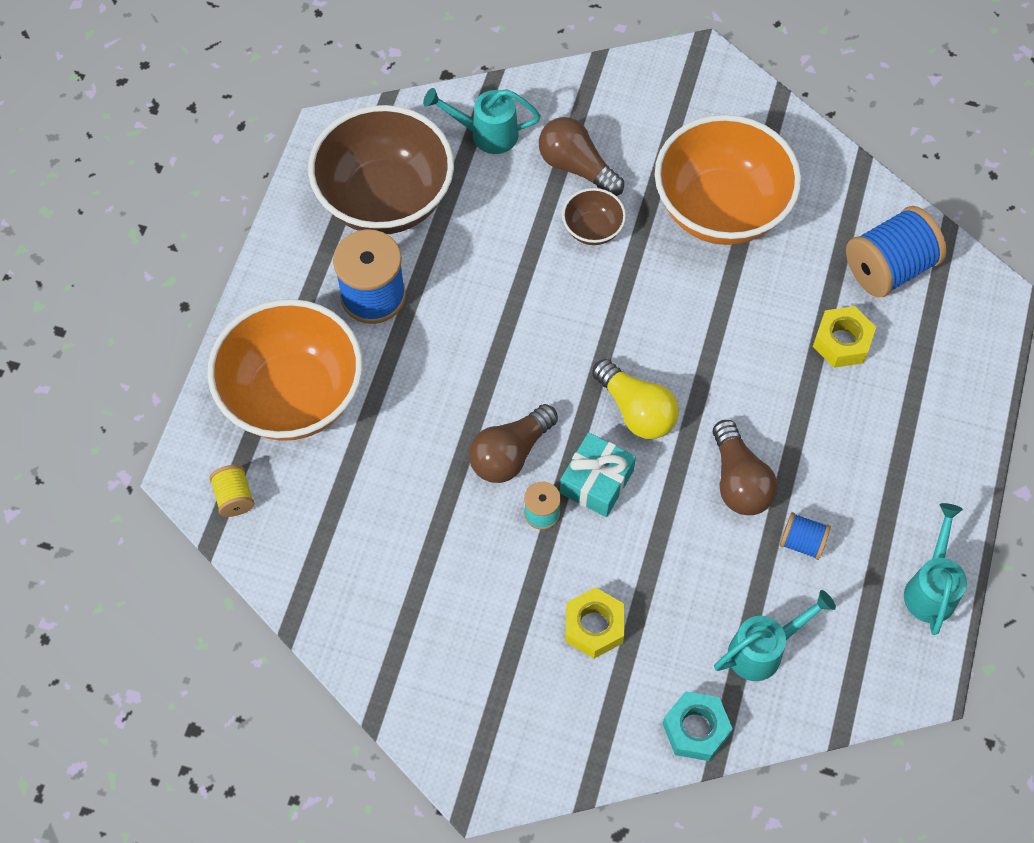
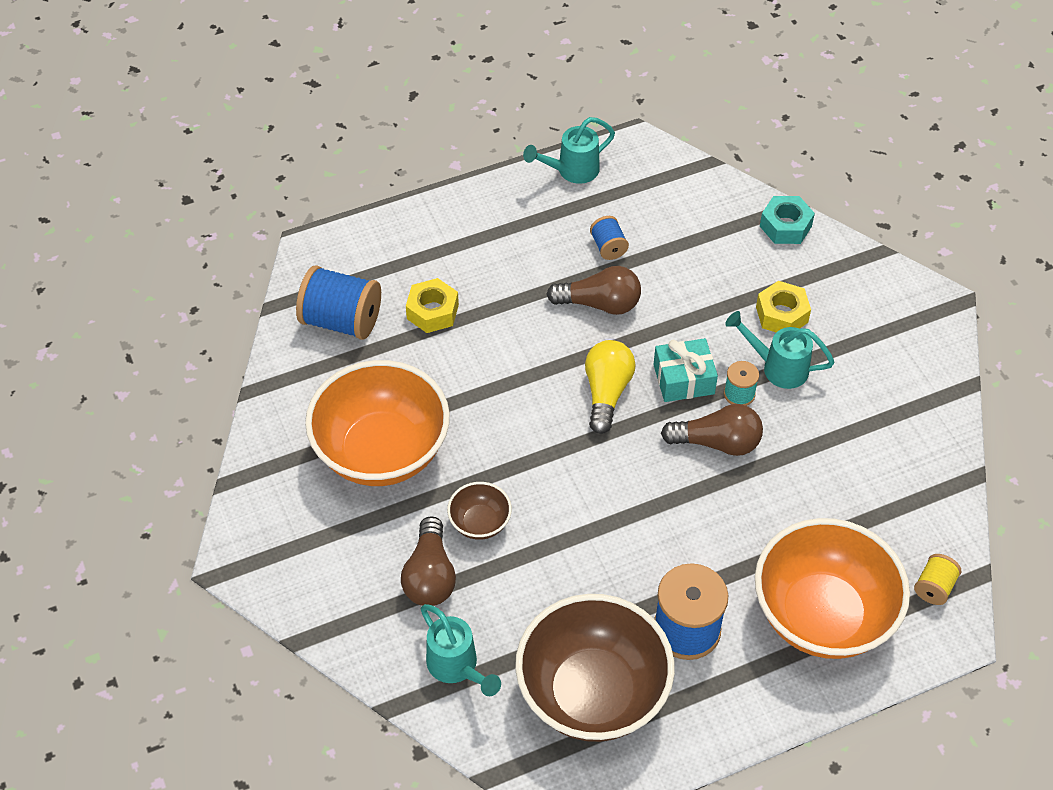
camera: 130 degrees left, 10 degrees down
(739, 481) = (599, 304): brown light bulb -> brown light bulb turned 60 degrees clockwise
(763, 650) = (700, 224): turquoise watering can -> turquoise watering can (777, 367)

